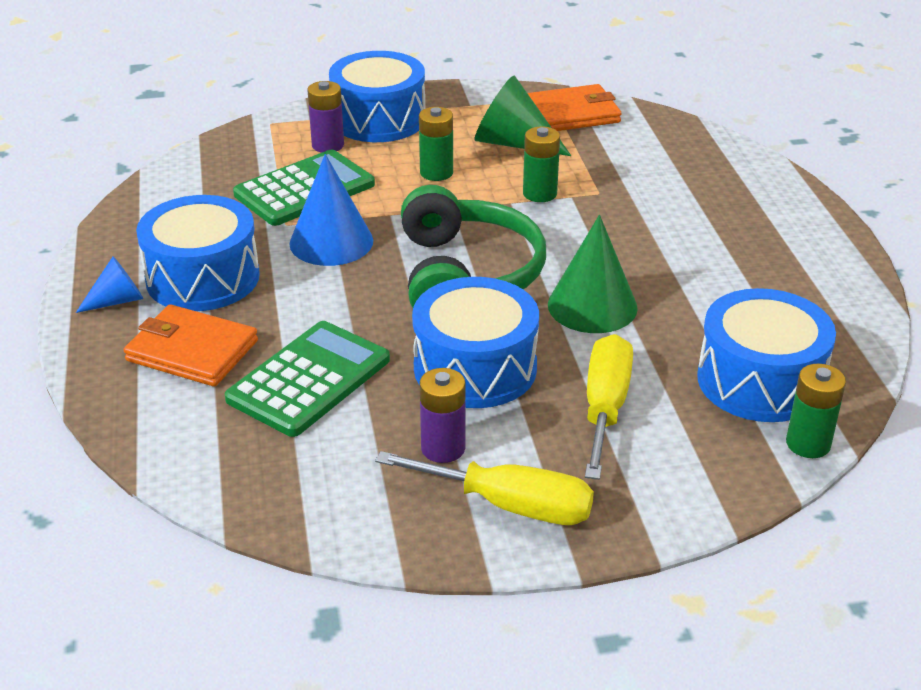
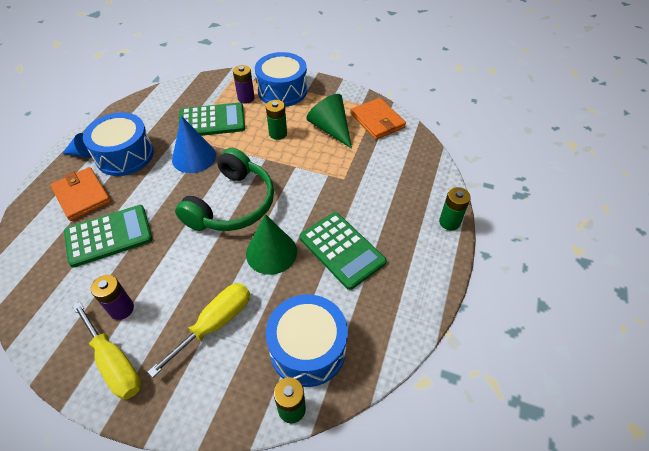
camera: 30 degrees right, 15 degrees up
(475, 368) = (181, 265): blue drum -> none
(539, 194) = (313, 167): green battery -> green battery (449, 222)
(572, 113) = (377, 121): orange wallet -> orange wallet turned 45 degrees clockwise
(687, 268) = (342, 250): none -> green calculator

